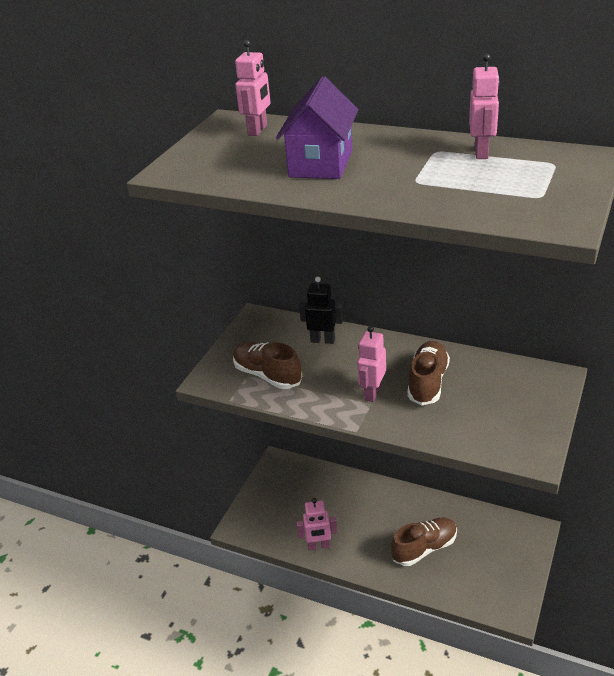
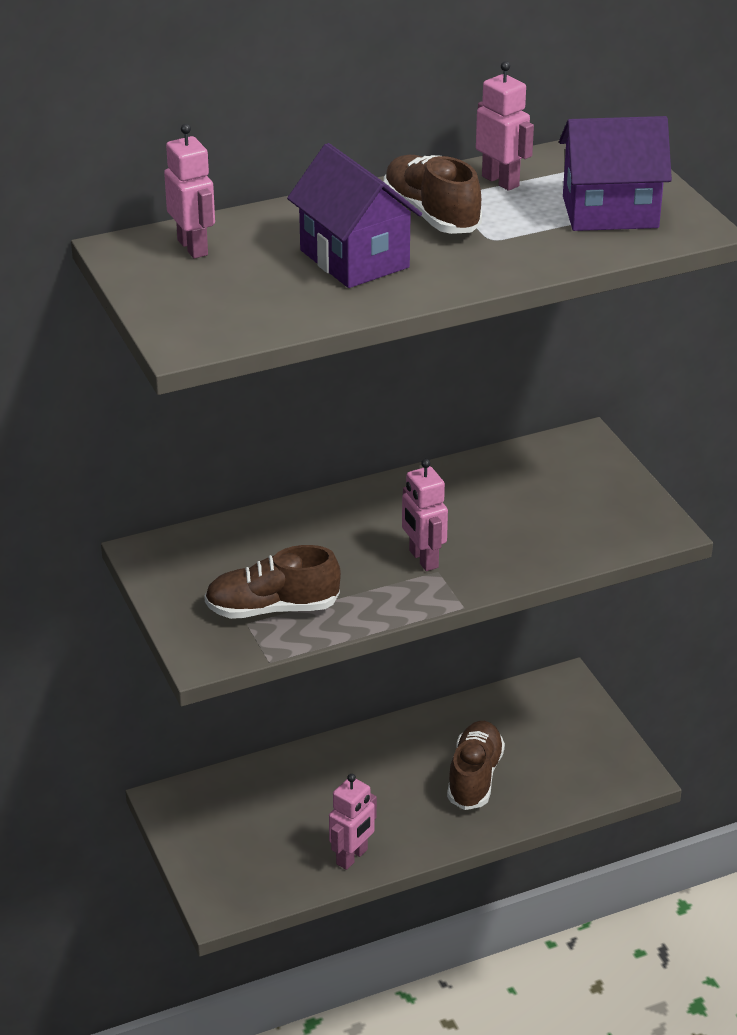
camera: 50 degrees left, 0 degrees up
(323, 340) = (278, 534): black robot -> none
(427, 382) = (466, 516): brown shoe -> brown shoe (431, 215)
(520, 193) = (610, 212): none -> purple house

